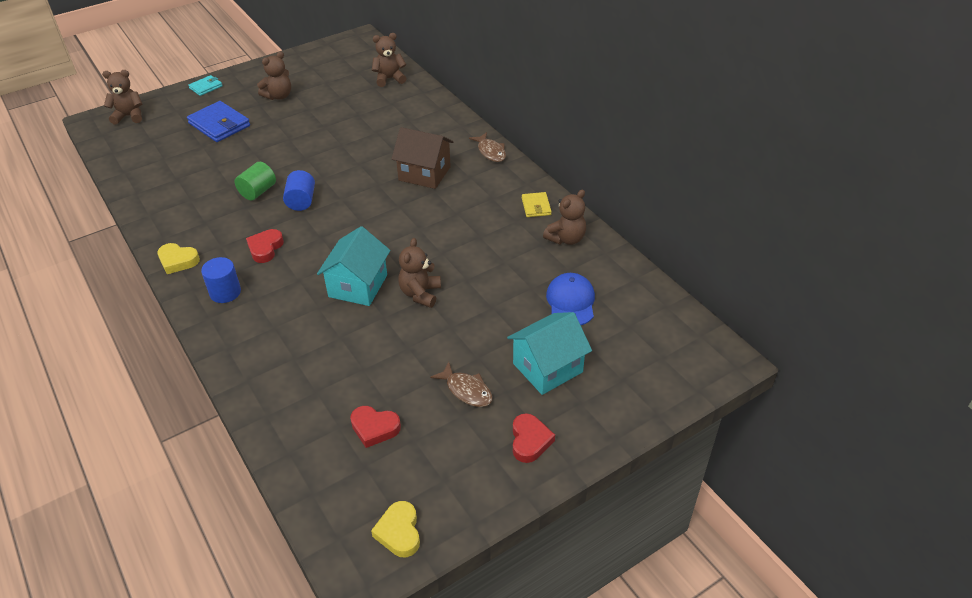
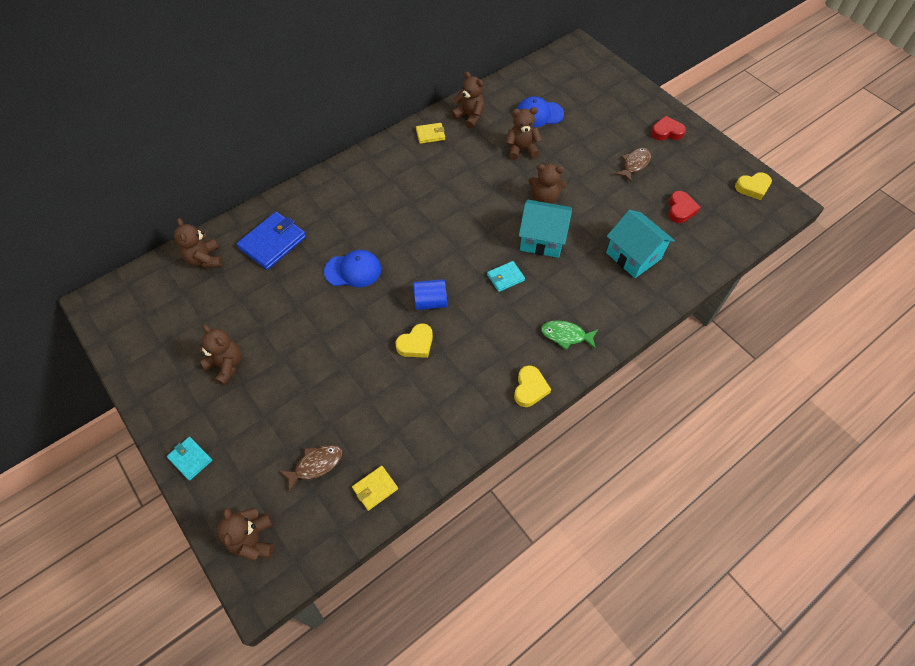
camera: 95 degrees left, 15 degrees up
(134, 169) = (375, 488): none -> yellow wallet
(219, 125) = (284, 416): blue wallet -> blue wallet (273, 243)
(225, 292) = (566, 335): blue cylinder -> green fish
(258, 191) = (416, 344): green cylinder -> yellow heart
(265, 248) = (503, 317): red heart -> none
(314, 253) = (505, 277): none -> turquoise wallet
(354, 155) = (353, 270): none -> blue cap
(424, 173) = (385, 211): brown house -> none
(490, 152) = (351, 166): brown fish -> brown fish (315, 465)
(505, 280) = (521, 149): none -> brown teddy bear
(547, 368) = (604, 125): turquoise house -> turquoise house (633, 256)

